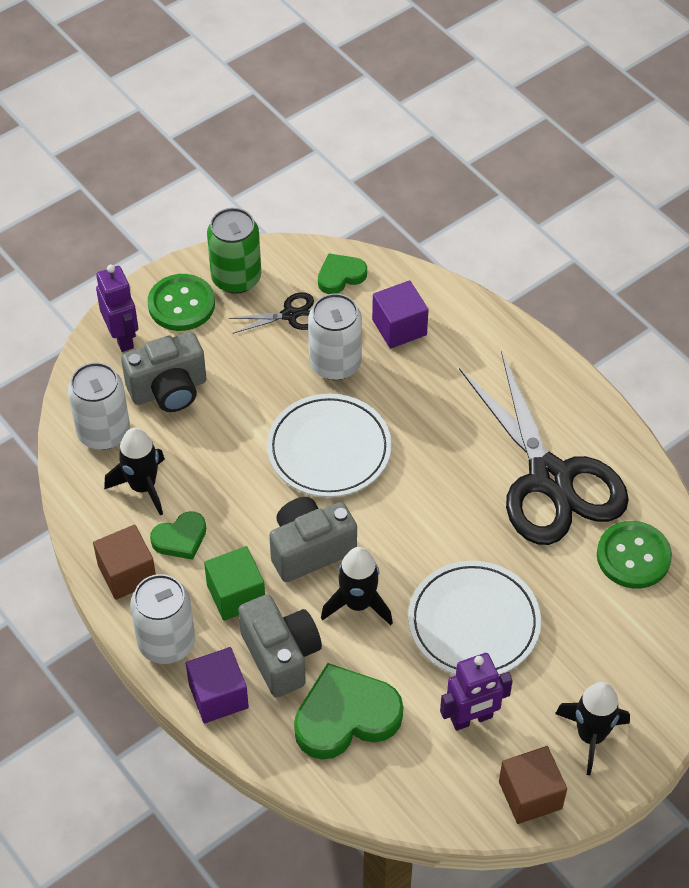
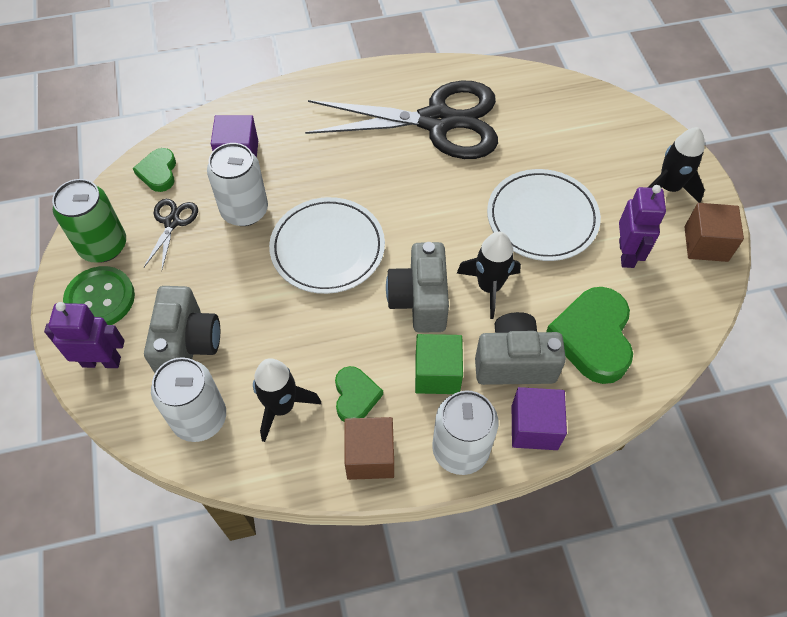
camera: 65 degrees left, 5 degrees up
(633, 556) = (529, 104): green button -> none

